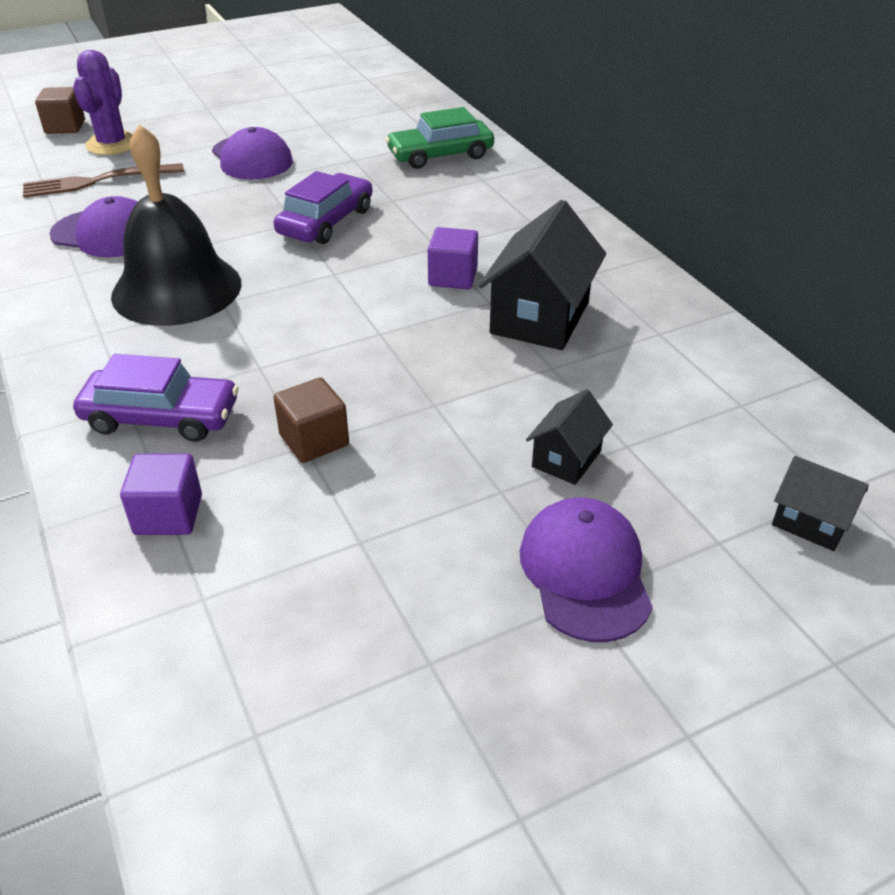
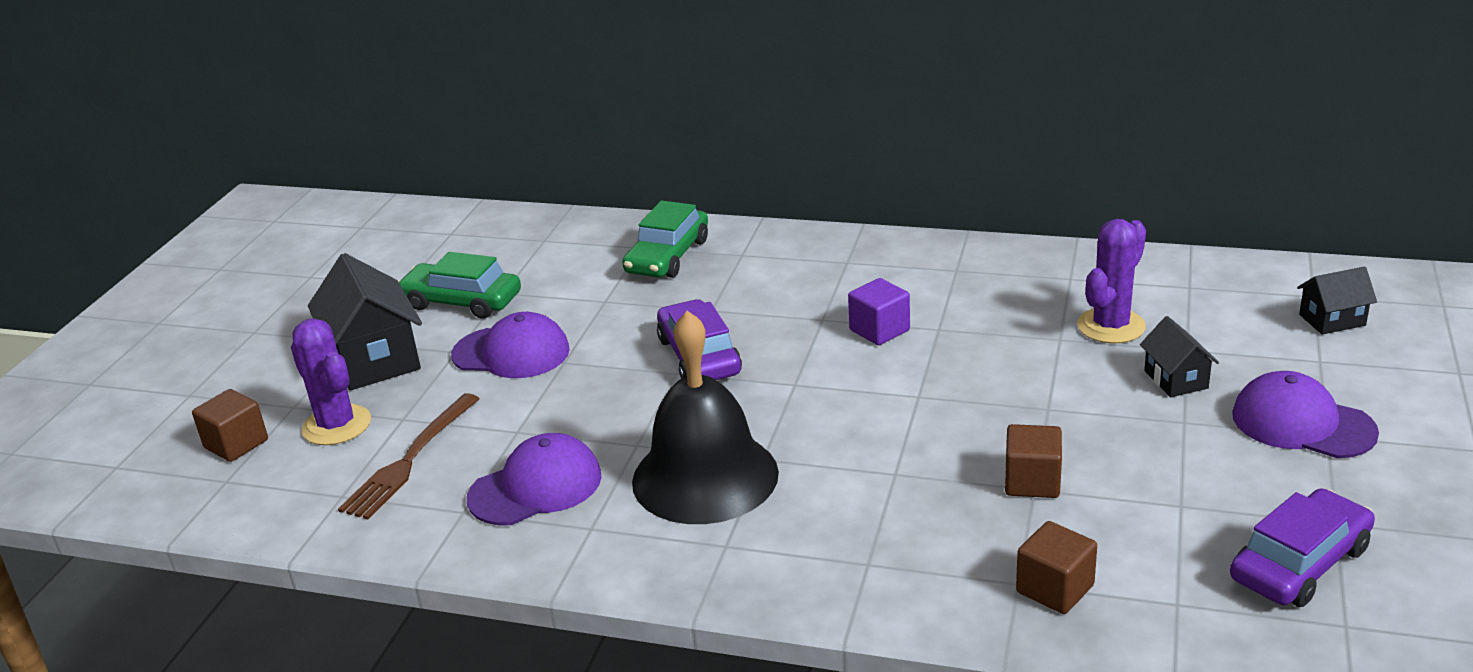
camera: 45 degrees left, 10 degrees down
(161, 417) = (910, 550): purple car -> purple car (1300, 563)
(168, 515) = (1055, 589): purple cube -> brown cube
(292, 117) = (462, 301): none -> green car
(540, 317) = (988, 316): black house -> black house (375, 359)
(609, 386) = (1111, 326): none -> purple cactus

